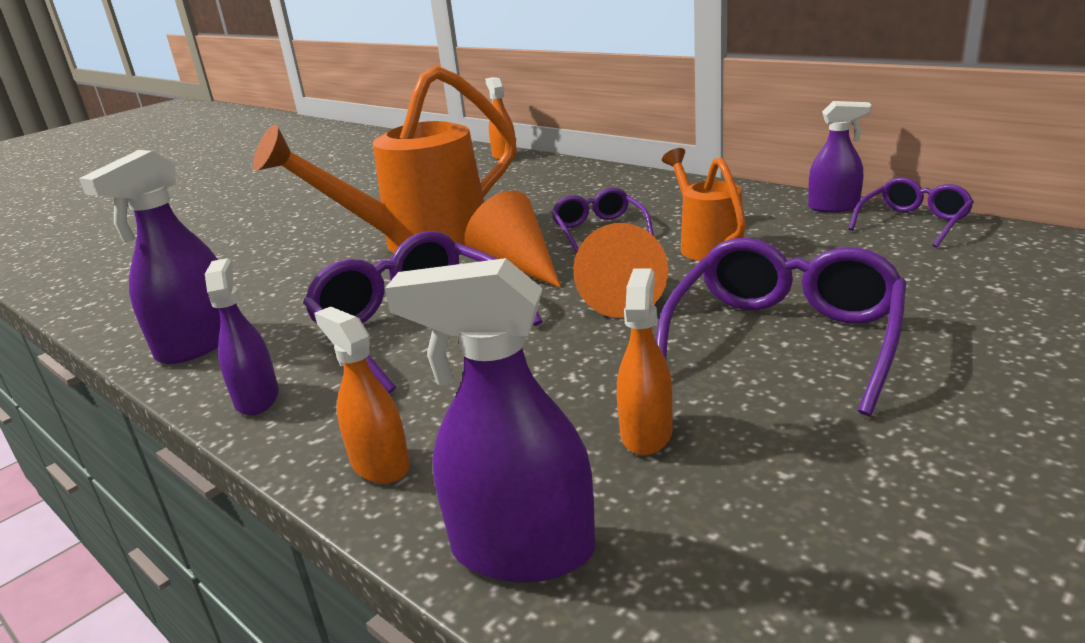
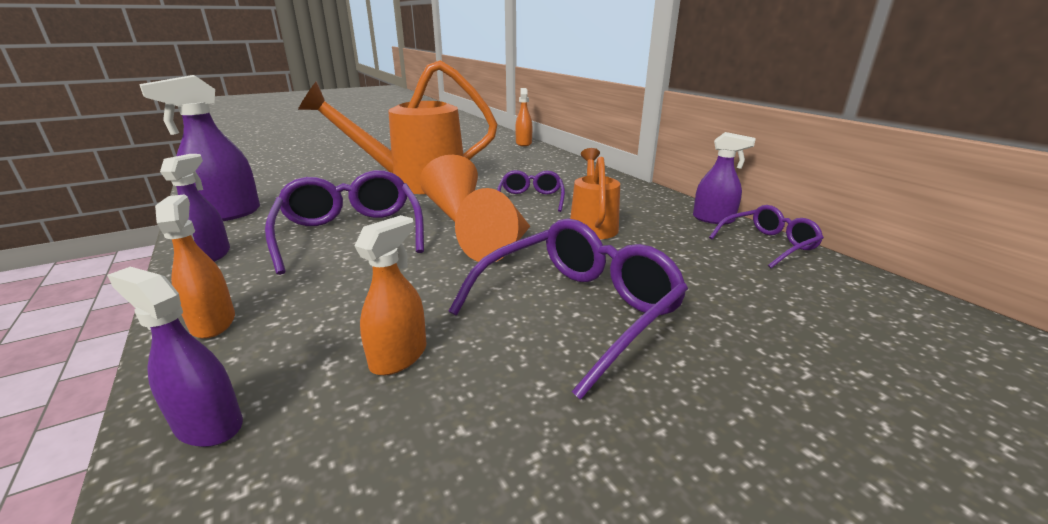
camera: 15 degrees right, 0 degrees up
(522, 550) = (208, 425): purple spray bottle -> purple spray bottle, size x0.64

